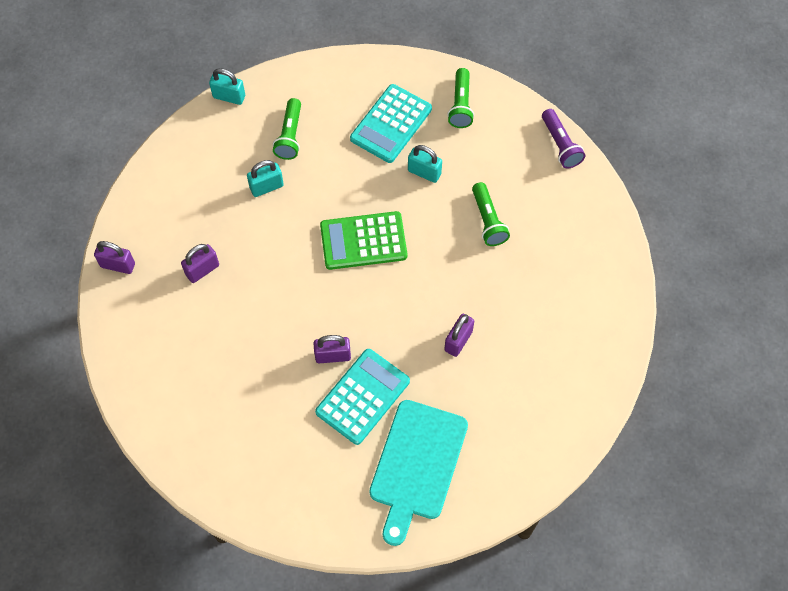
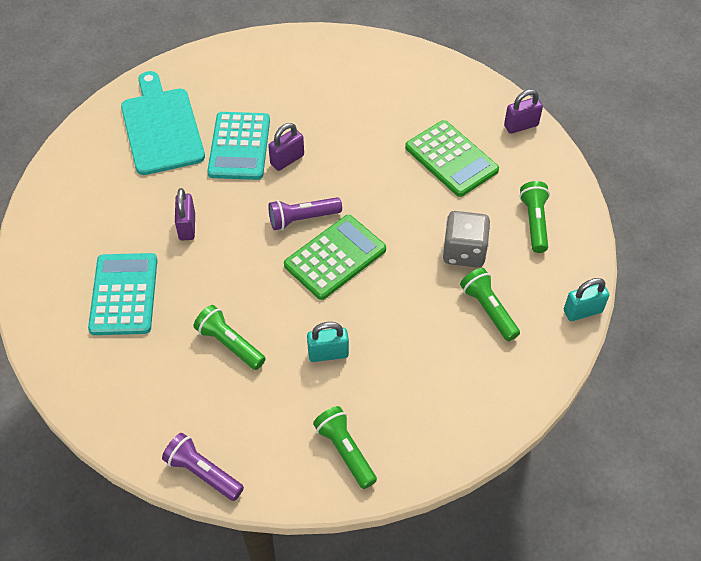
camera: 145 degrees right, 10 degrees down
(194, 177) = (534, 222): none -> green flashlight
(202, 270) = (451, 159): purple padlock -> green calculator
(266, 187) = (464, 252): turquoise padlock -> grey dice
(362, 290) = (302, 219): none -> purple flashlight
(391, 124) = (401, 383): turquoise calculator -> turquoise calculator (124, 294)

